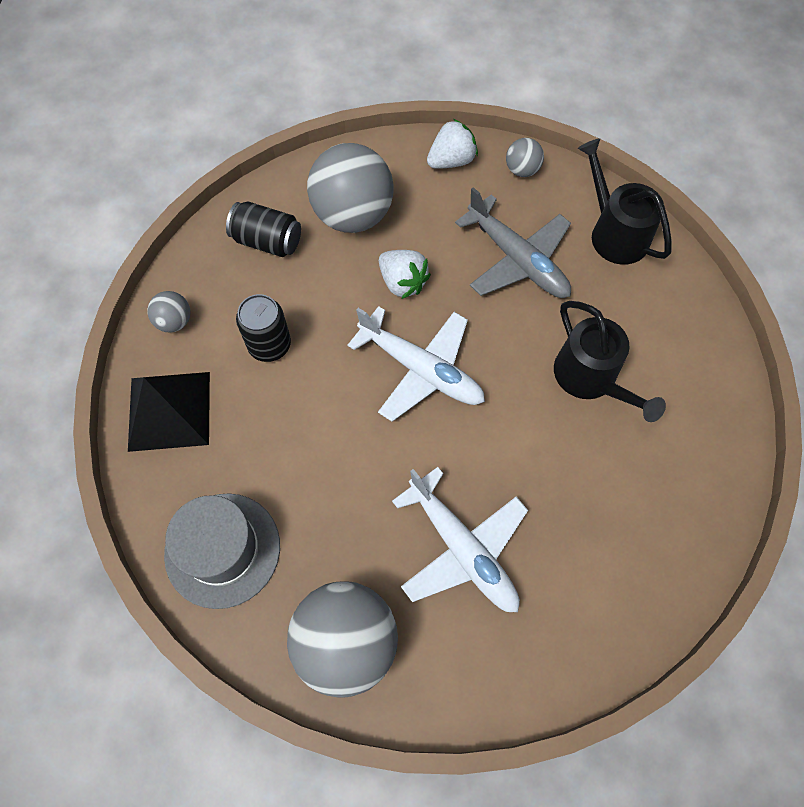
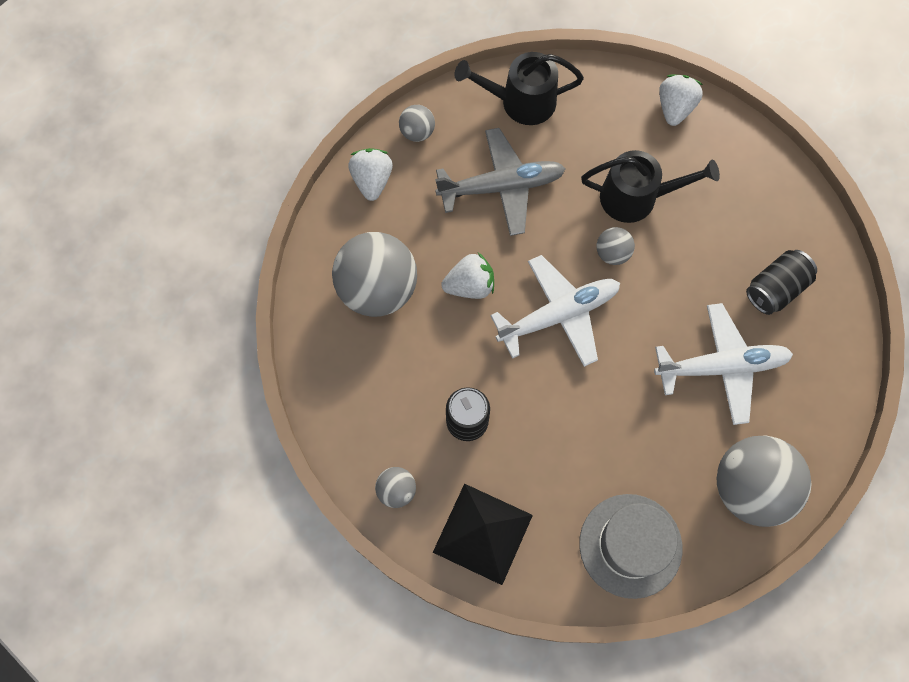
camera: 60 degrees left, 5 degrees up
(267, 241) = (360, 373): black can -> black can (775, 288)
(516, 385) = (612, 253): none -> grey ball
(714, 367) = (675, 108): none -> white strawberry

